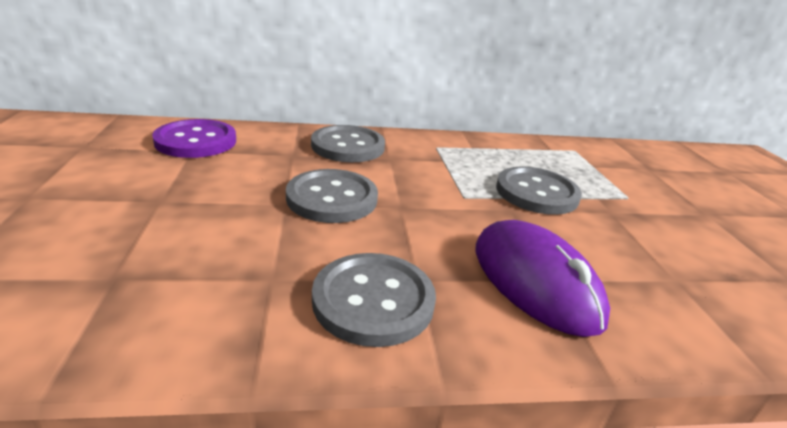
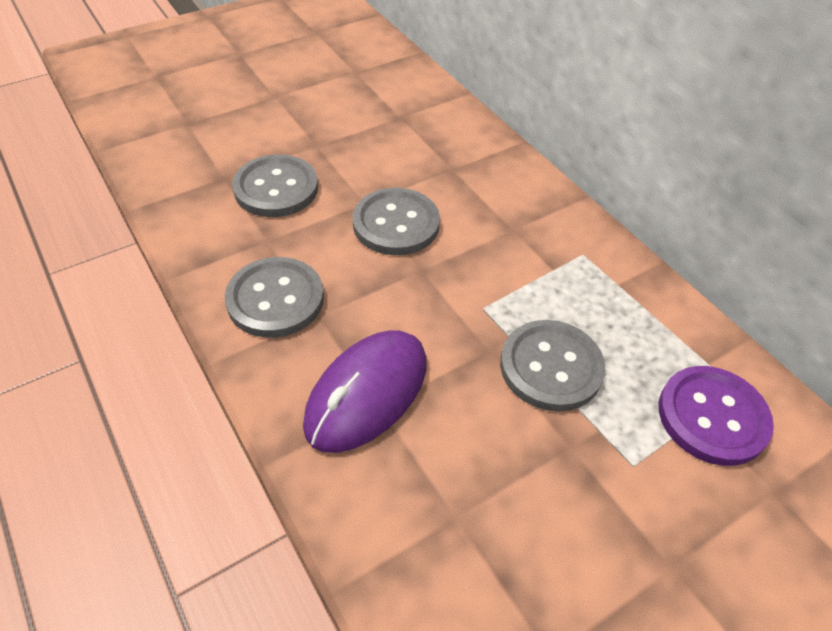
camera: 65 degrees right, 20 degrees up
(196, 141) = (418, 110): purple button -> purple button (712, 417)
(348, 146) = (507, 193): grey button -> grey button (276, 188)

